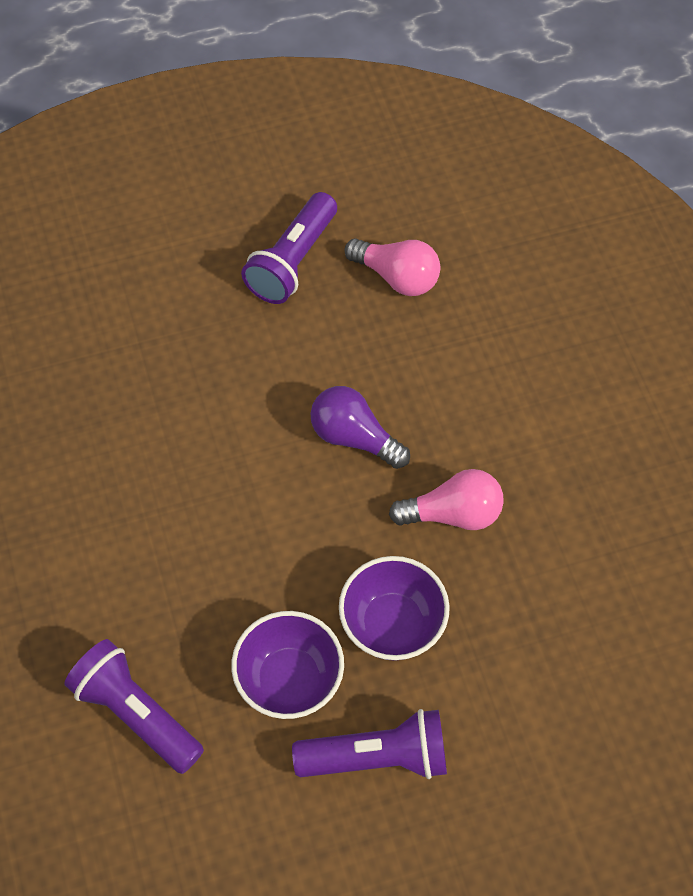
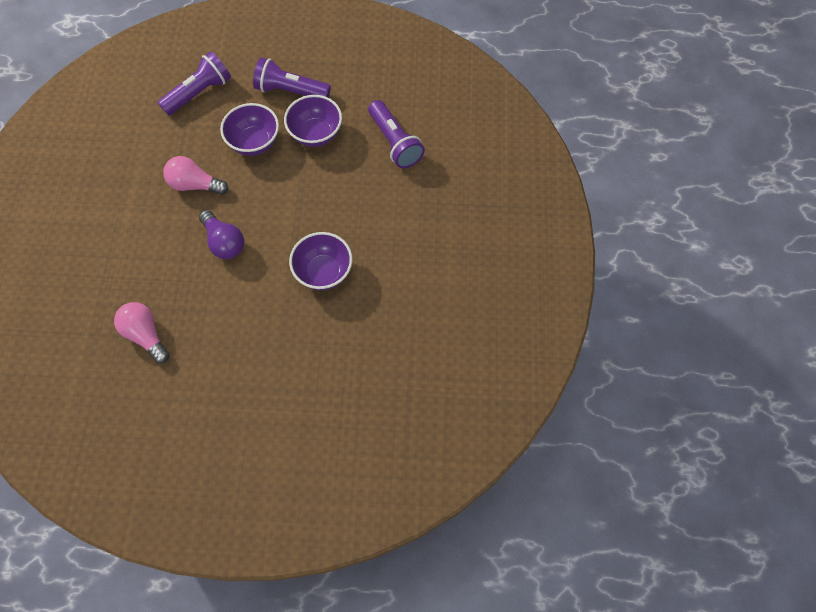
camera: 160 degrees left, 5 degrees up
(176, 442) = (323, 272): none -> purple bowl
(292, 261) = (203, 369): purple flashlight -> purple flashlight (199, 93)

